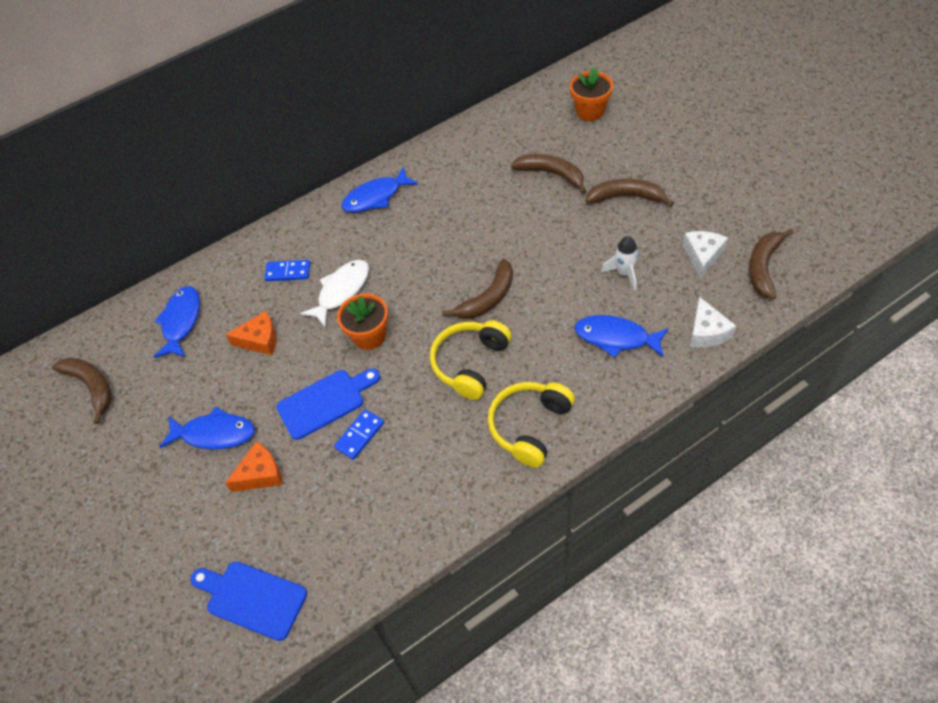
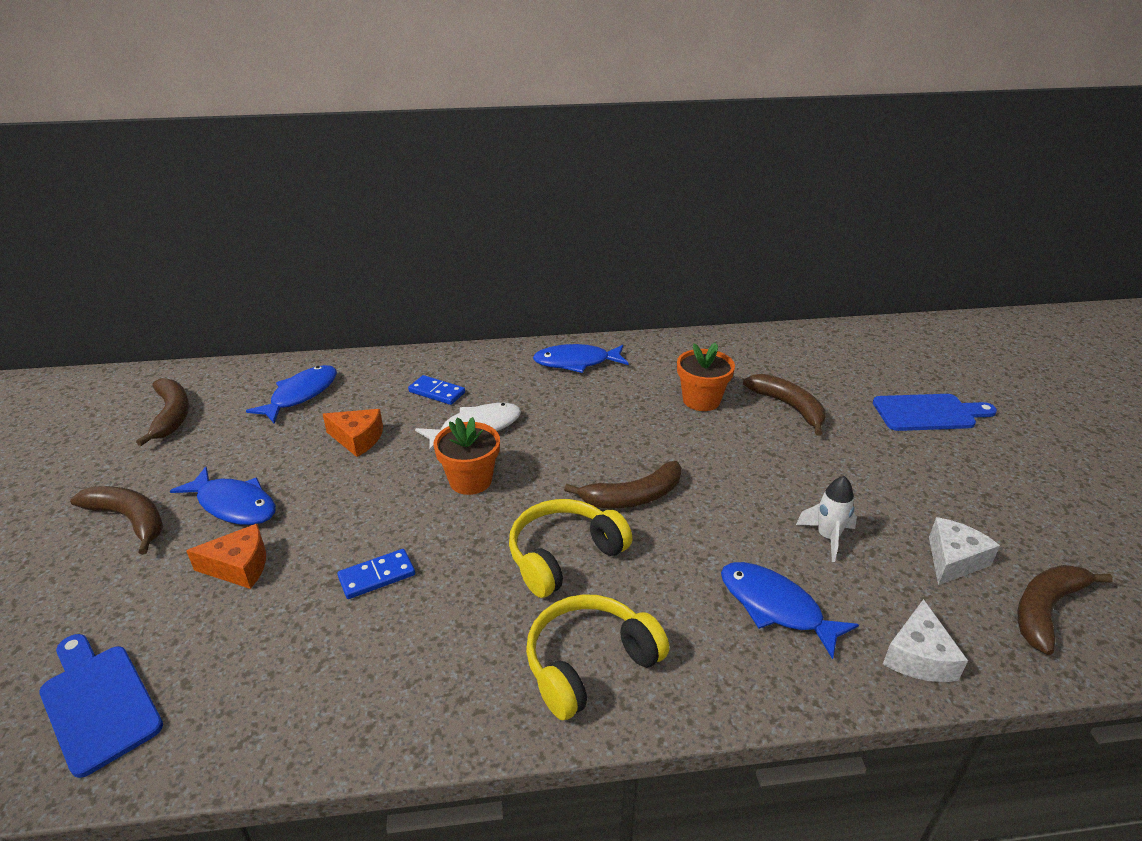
camera: 20 degrees right, 20 degrees down
(325, 402) = (370, 524): blue cutting board -> blue cutting board (928, 413)
(590, 111) = (869, 367): orange flower pot -> orange flower pot (701, 400)
(626, 197) = (873, 459): brown banana -> brown banana (130, 519)

